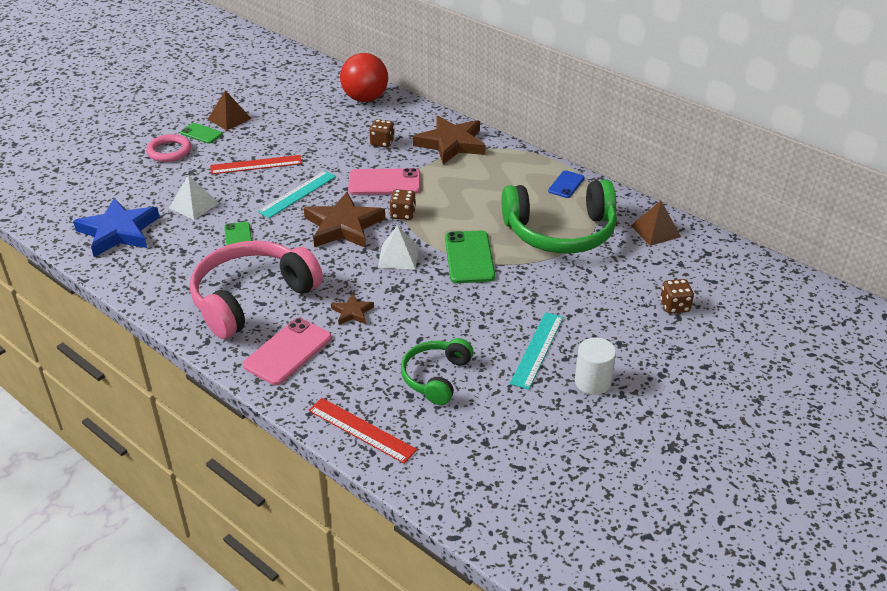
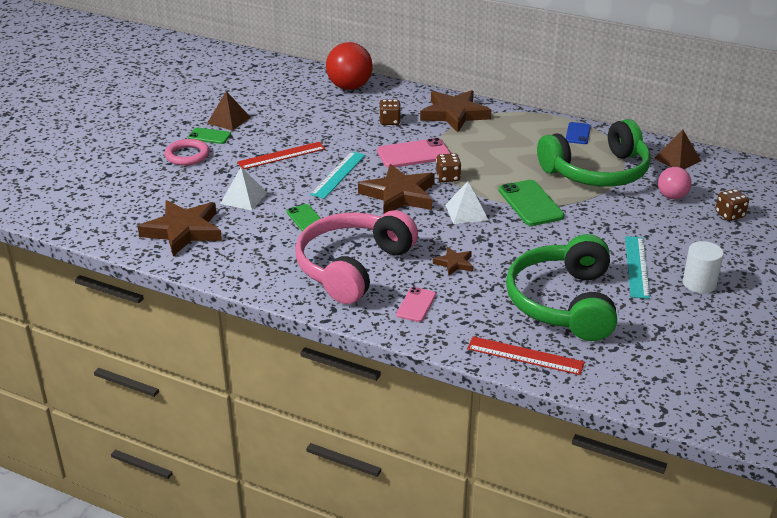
camera: 15 degrees left, 5 degrees down
(118, 231) = (183, 231): blue star -> brown star
(287, 351) = (416, 305): pink phone -> pink phone, size x0.59
(436, 377) = (563, 303): green headphones -> green headphones, size x1.78
(623, 274) = (672, 196): none -> pink ball

